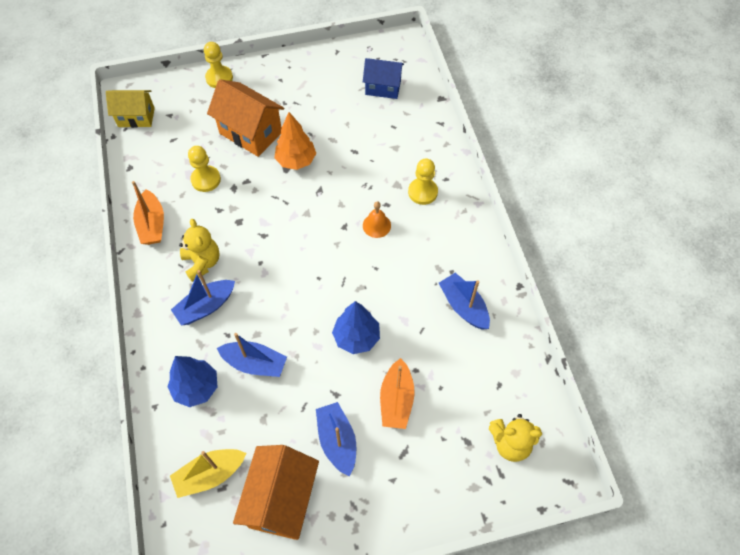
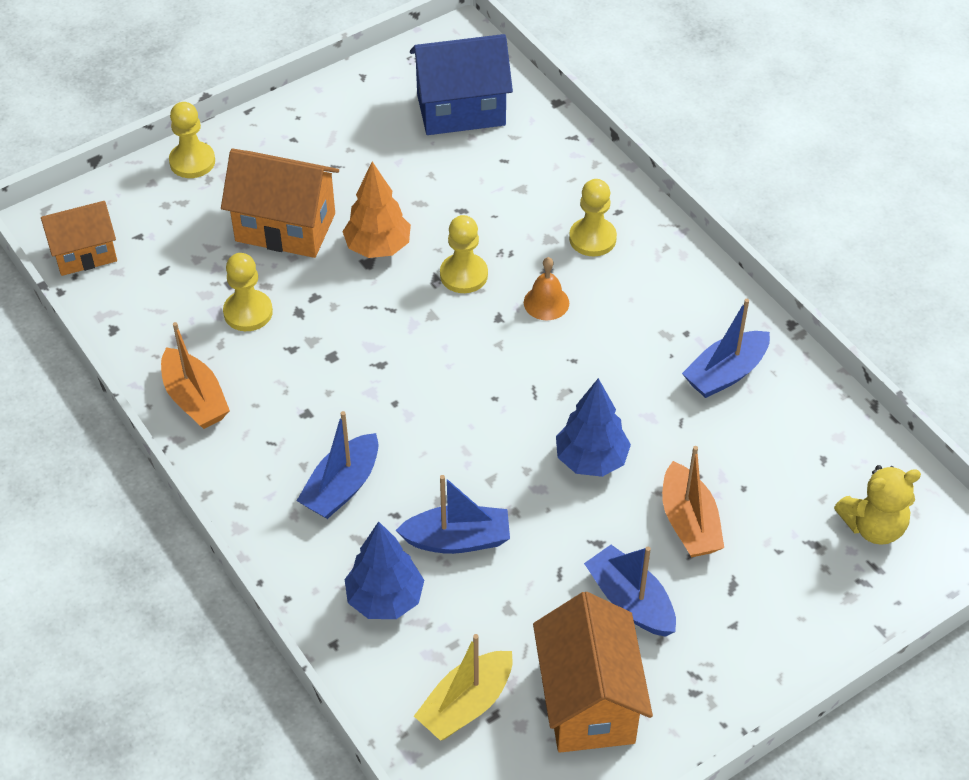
camera: 20 degrees left, 10 degrees down
(136, 117) = (84, 254): yellow house -> orange house
(202, 263) = (304, 429): yellow teddy bear -> none
(337, 193) = (463, 275): none -> yellow pawn
(383, 88) = (461, 110): blue house -> blue house, size x1.51
(463, 306) = (725, 373): blue boat -> blue boat turned 75 degrees counterclockwise

